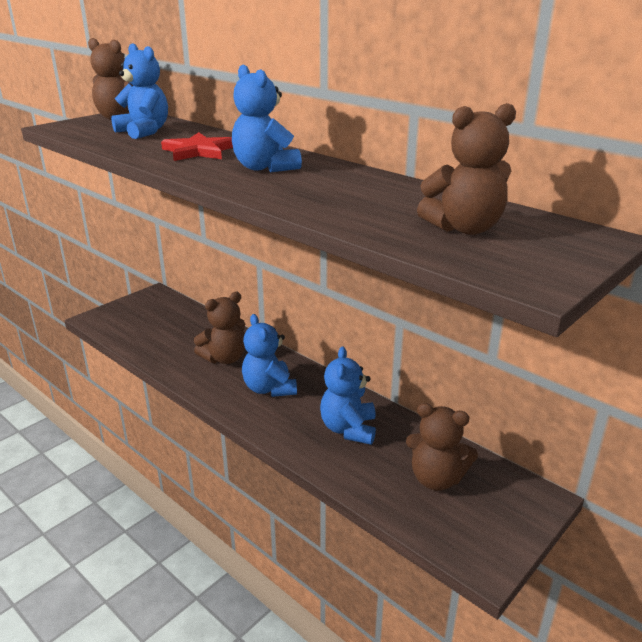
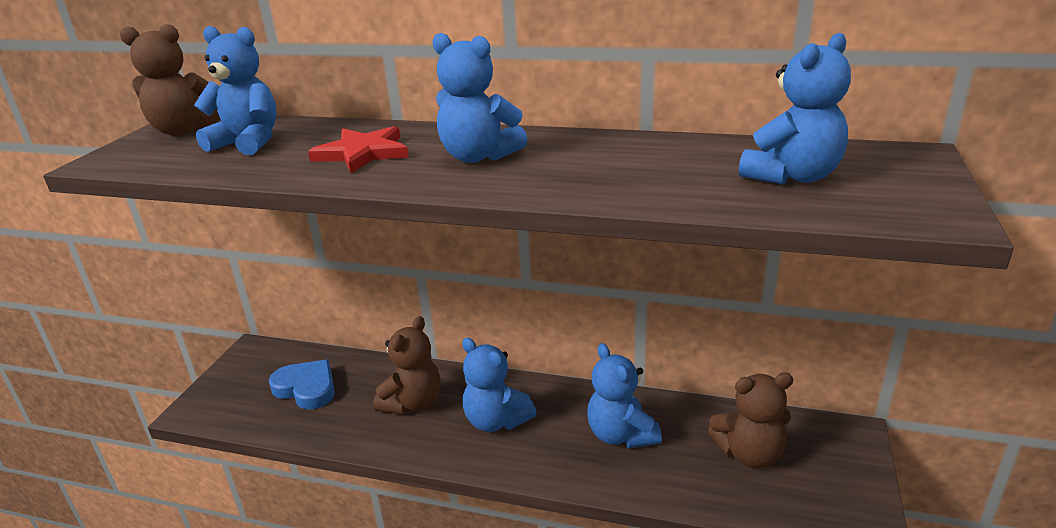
camera: 25 degrees left, 0 degrees up
(168, 327) = (306, 388): none -> blue heart
(464, 228) = (792, 176): brown teddy bear -> blue teddy bear

